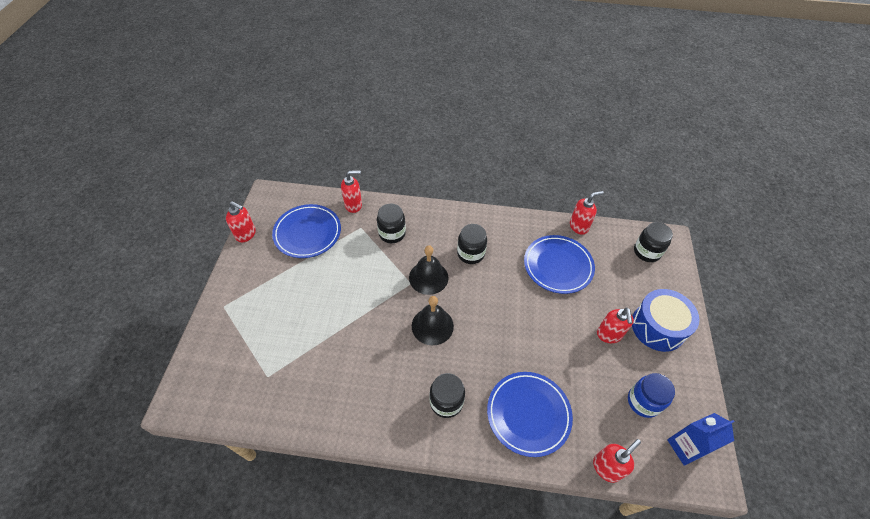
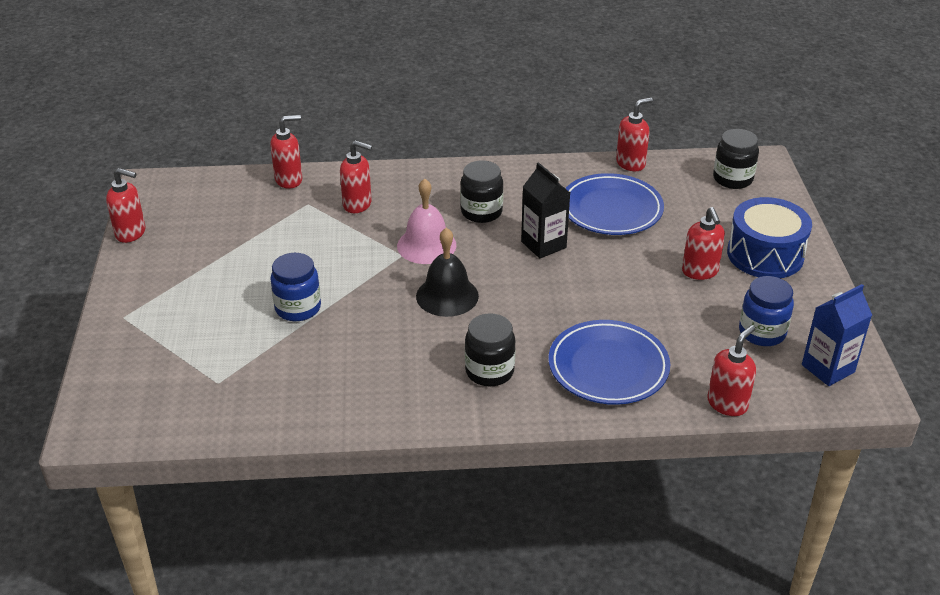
camera: 10 degrees left, 15 degrees down
(307, 233) = (228, 220): blue plate -> none
(333, 319) = (298, 308): none -> blue jar
(392, 233) = (357, 204): black jar -> red soap dispenser
(428, 277) = (426, 245): black bell -> pink bell
(506, 290) = (543, 244): none -> black carton

